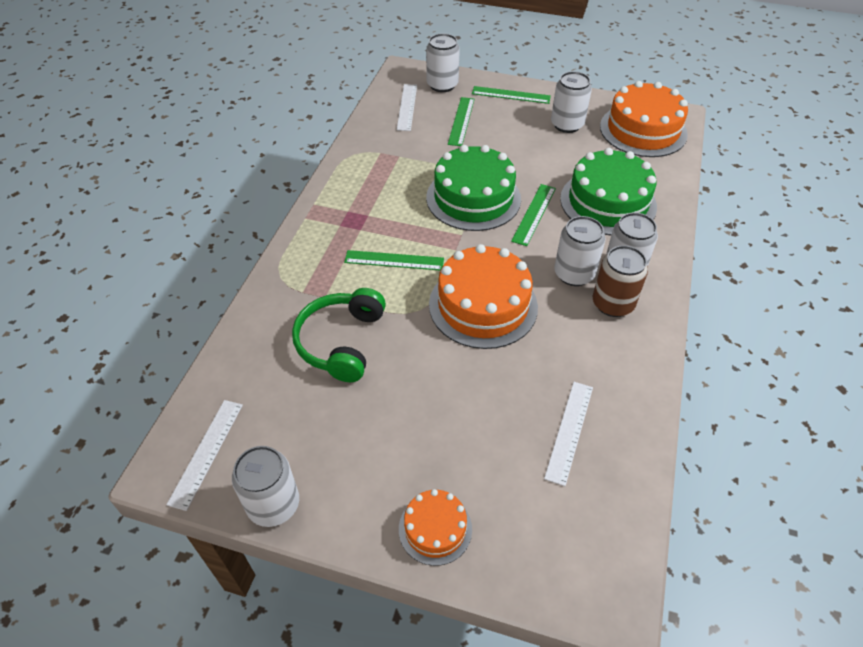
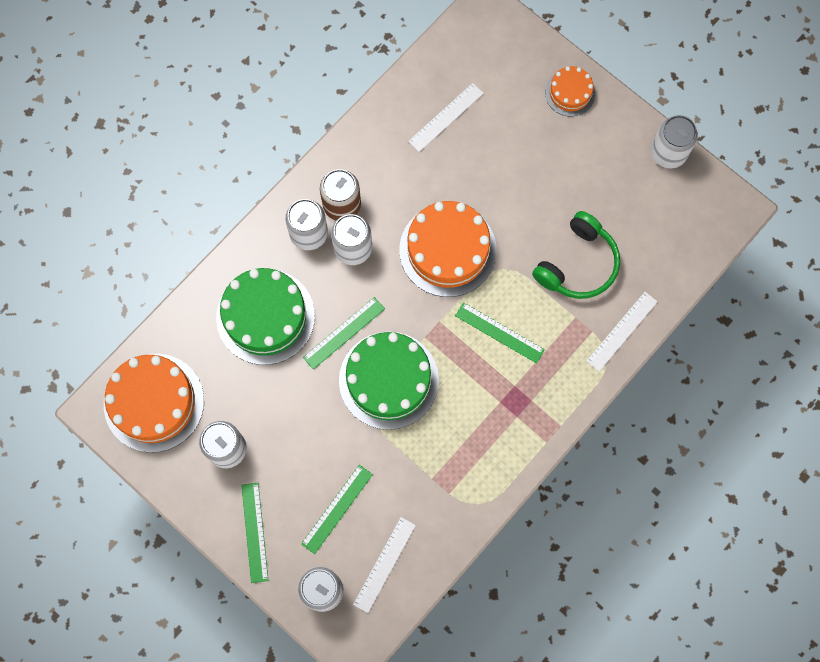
camera: 155 degrees left, 25 degrees up
(206, 452) = (705, 210): white ruler -> white ruler (621, 331)
(511, 95) = (255, 532): green ruler -> green ruler turned 45 degrees clockwise

